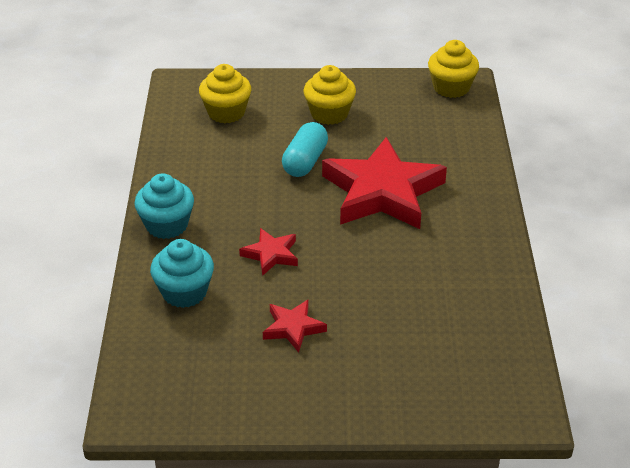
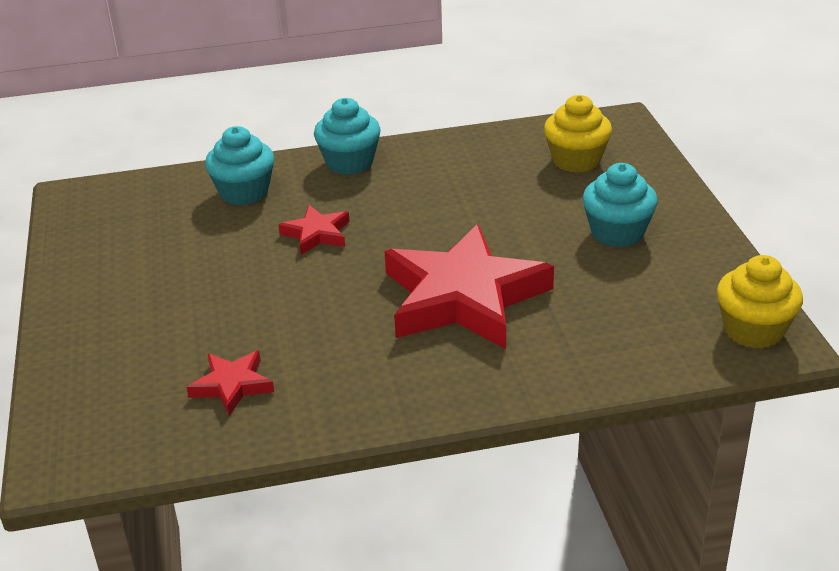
camera: 80 degrees right, 5 degrees down
(293, 328) = (196, 267): red star -> red star (232, 385)
(305, 161) = (502, 230): turquoise capsule -> none
(329, 114) = (617, 232): yellow cupcake -> turquoise cupcake

